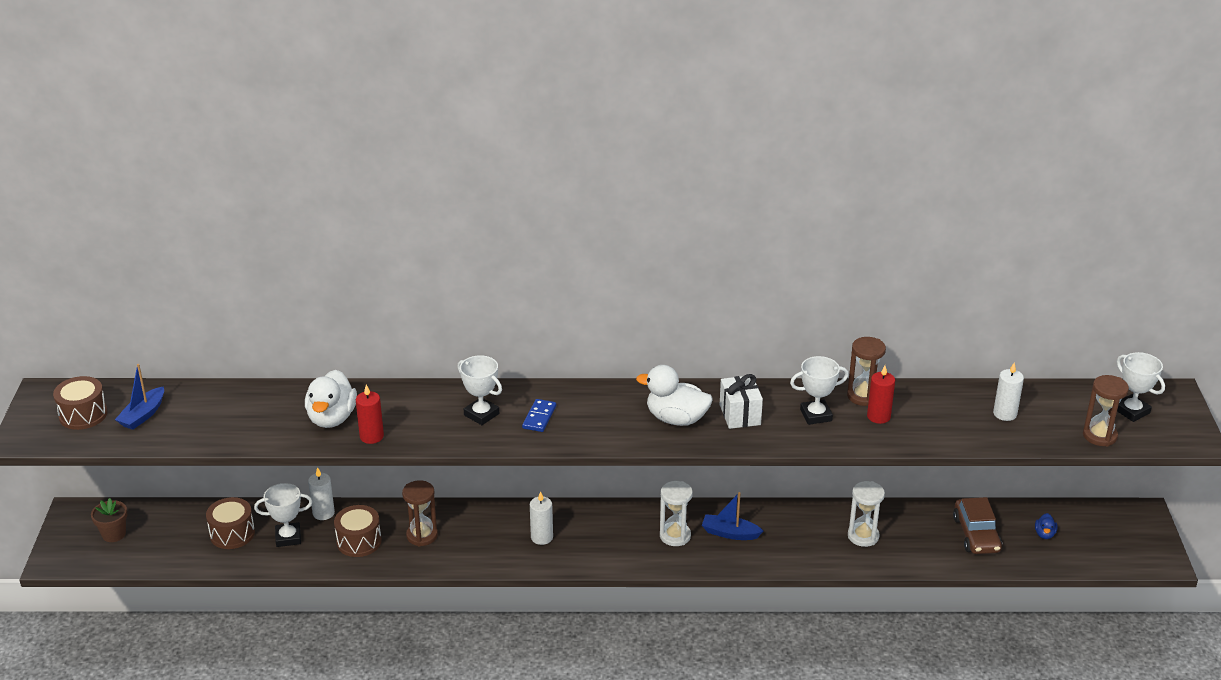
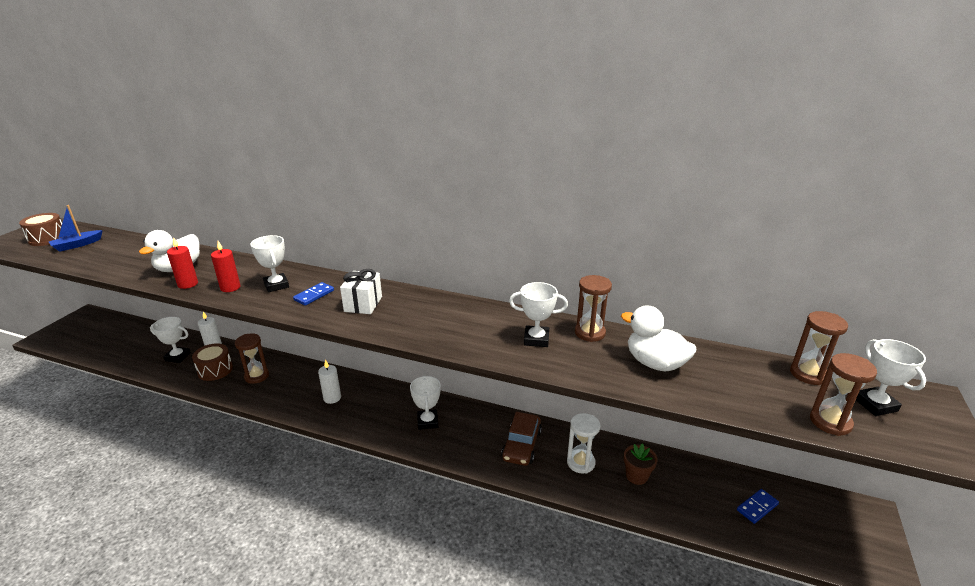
camera: 20 degrees right, 5 degrees down
(114, 534) = (89, 331): brown flower pot -> brown flower pot (636, 476)
(232, 534) = (150, 346): brown drum -> none
(675, 536) = (427, 422): white hourglass -> white trophy
(676, 419) = (415, 318): white duck -> white duck (655, 363)
(730, 533) = (471, 431): blue boat -> none
(740, 415) = (470, 325): white gift -> white gift (363, 304)
(878, 416) = (594, 352): red candle -> red candle (230, 287)
(976, 534) = (687, 489): brown car -> brown car (521, 445)
(1005, 414) = (725, 377): white candle -> none
(1044, 534) = (757, 507): blue duck -> blue domino
(1073, 394) = (808, 374): none -> brown hourglass

